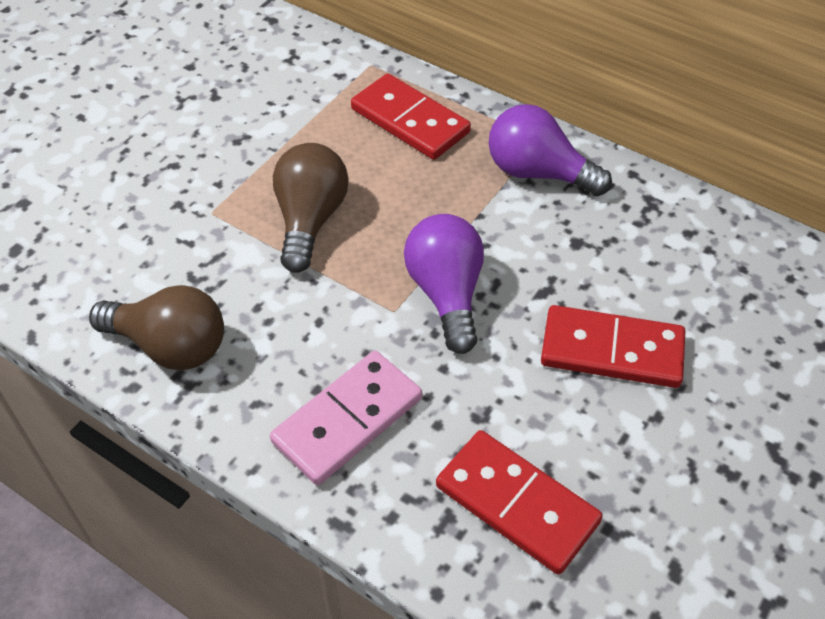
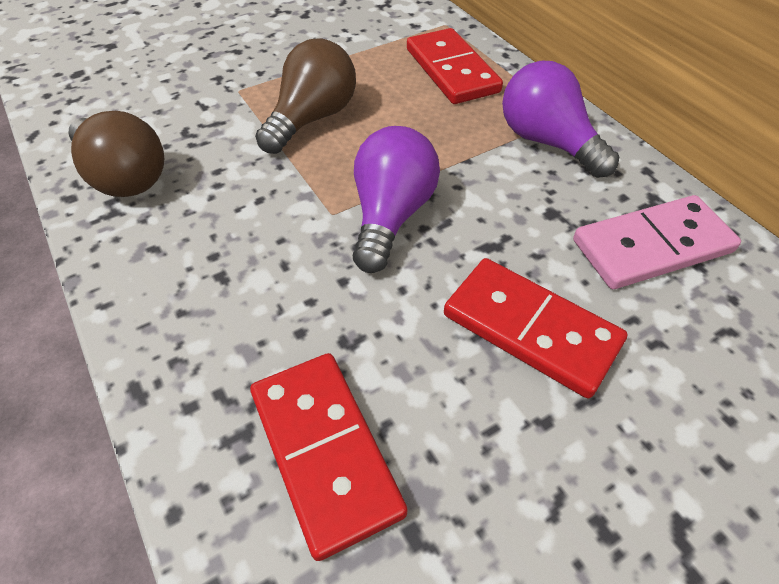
camera: 25 degrees right, 0 degrees up
(347, 420) = (219, 293): pink domino -> pink domino (651, 246)

